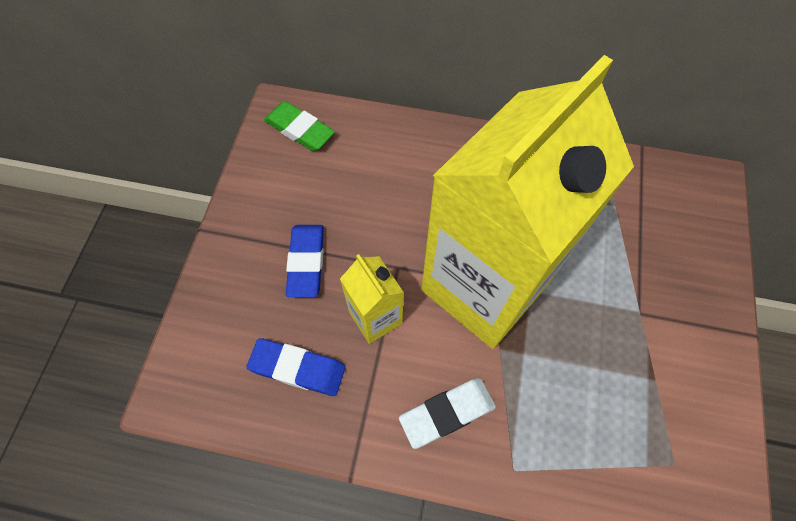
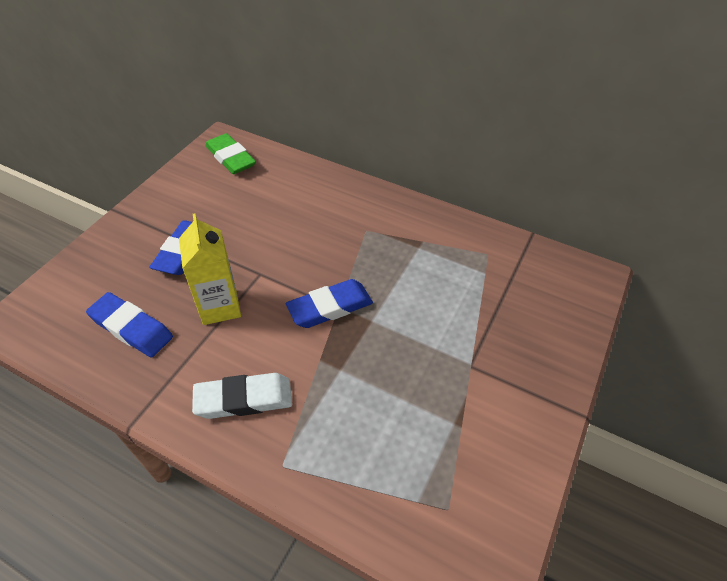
camera: 15 degrees right, 15 degrees down
(484, 287) = (330, 307): yellow carton -> blue eraser

